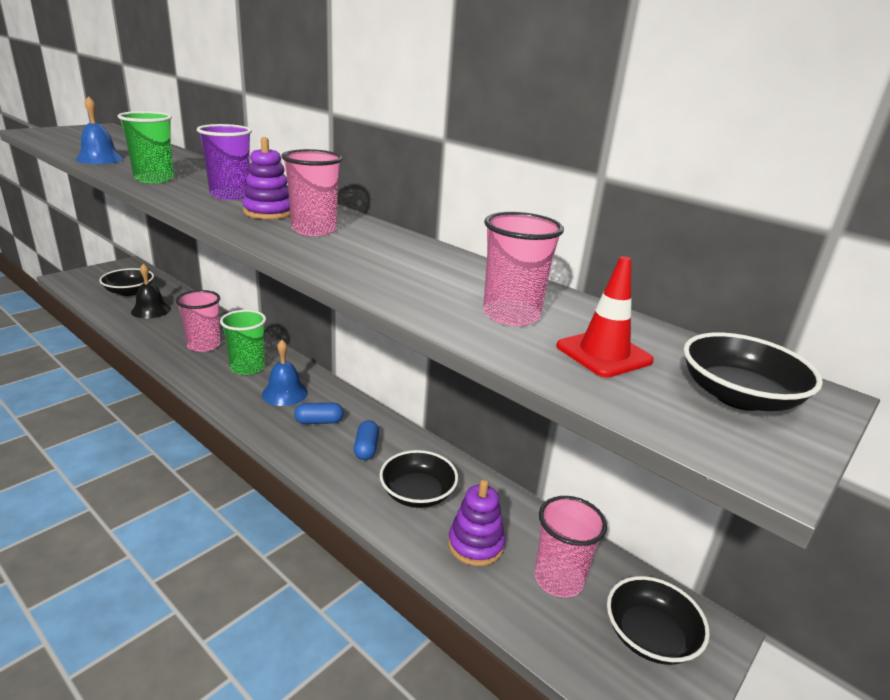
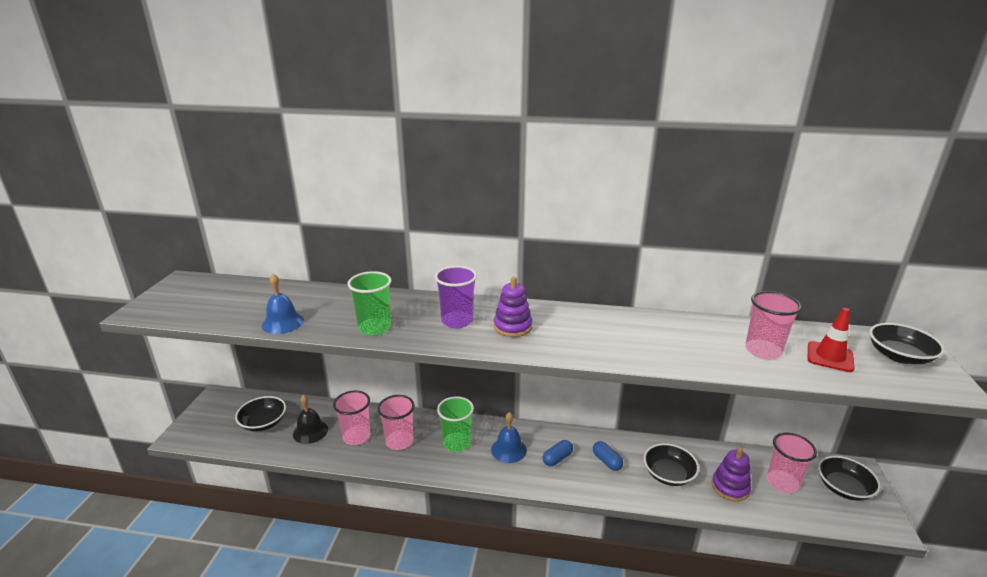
camera: 30 degrees left, 0 degrees up
(314, 230) = (567, 331): pink cup -> pink cup (356, 436)

